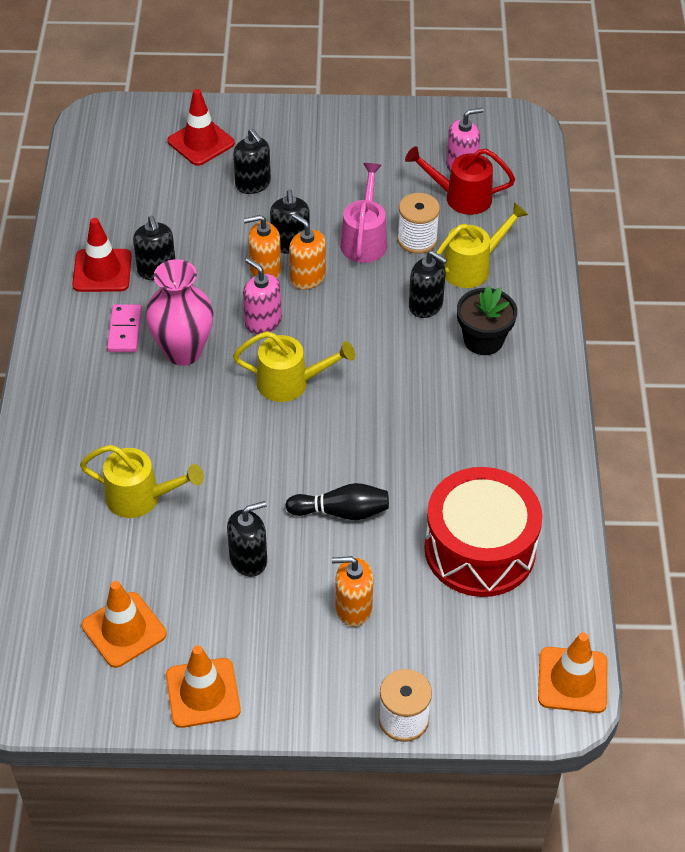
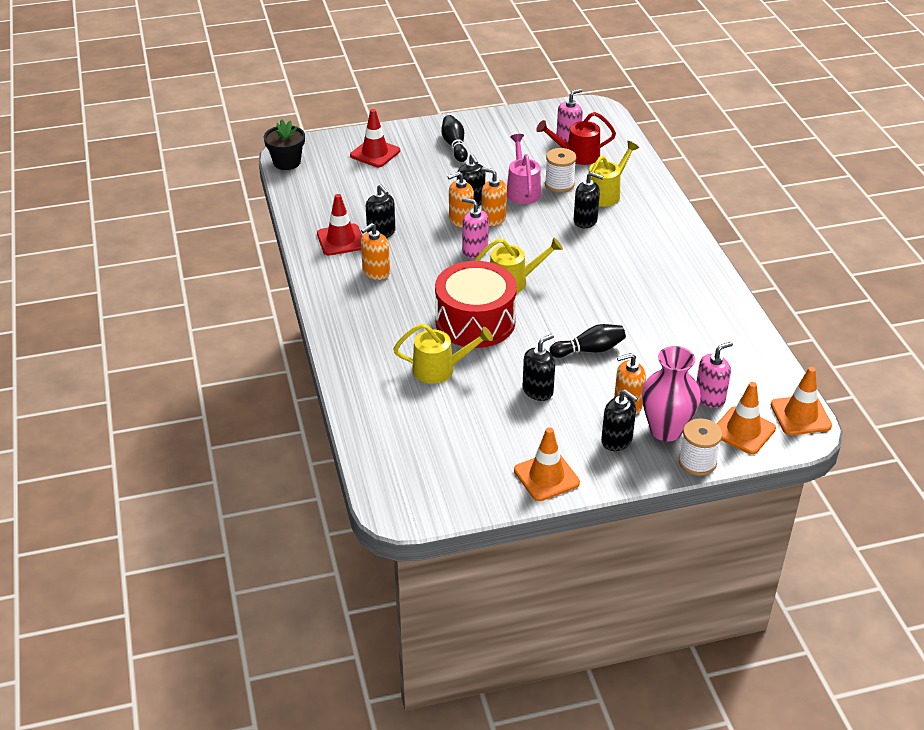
camera: 15 degrees left, 10 degrees down
(124, 330) = (376, 272): pink domino -> orange soap dispenser
(124, 630) = (469, 451): orange traffic cone -> orange traffic cone (743, 431)
(183, 351) = (426, 277): pink vase -> pink vase (666, 430)
(253, 184) = (425, 171): black soap dispenser -> black soap dispenser (617, 440)
(307, 149) = (454, 145): none -> black bowling pin
(465, 622) = (710, 397): none -> pink soap dispenser
(480, 549) = (697, 353): red drum -> red drum (475, 321)
(483, 340) = (635, 233): black flower pot -> black flower pot (287, 162)

